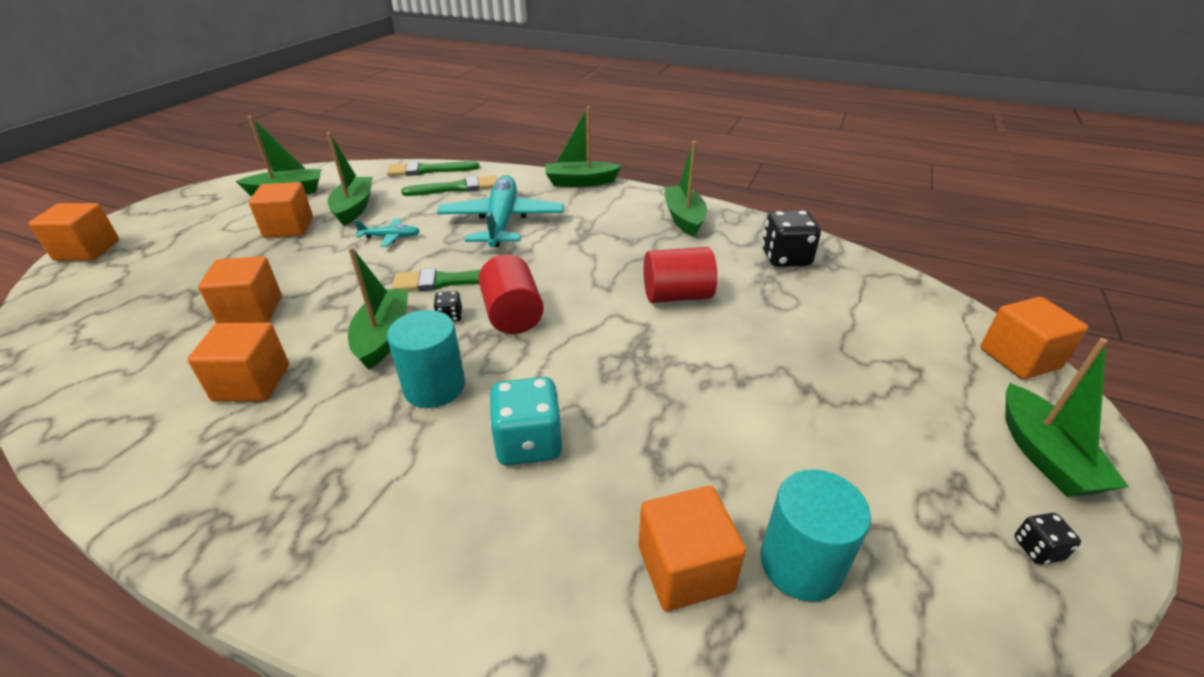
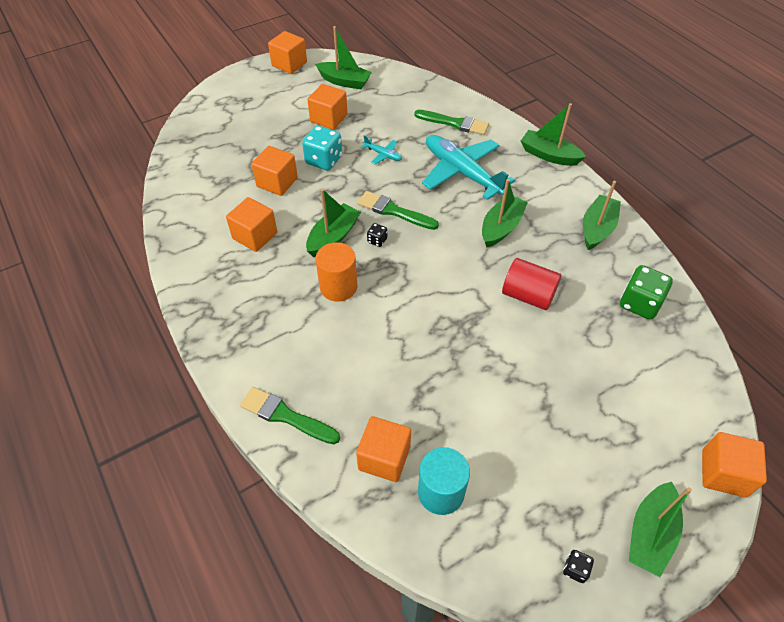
camera: 35 degrees right, 15 degrees up
(87, 250) = (218, 91): orange cube -> orange cube (289, 64)
(354, 208) = (376, 116): green boat -> green boat (501, 227)
(428, 170) = (447, 95): green brush -> green brush (286, 416)
(434, 387) = (338, 287): turquoise cylinder -> orange cylinder
(502, 222) = (462, 173): turquoise plane -> turquoise plane turned 75 degrees counterclockwise
(512, 315) = (413, 257): red cylinder -> none
(528, 443) = (361, 349): turquoise dice -> turquoise dice (324, 160)
(785, 258) = (639, 303): black dice -> green dice

